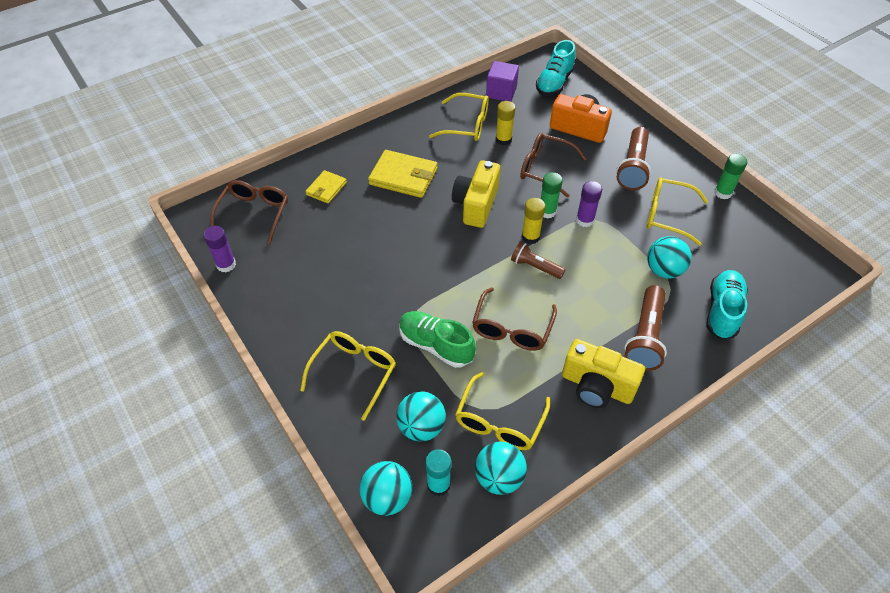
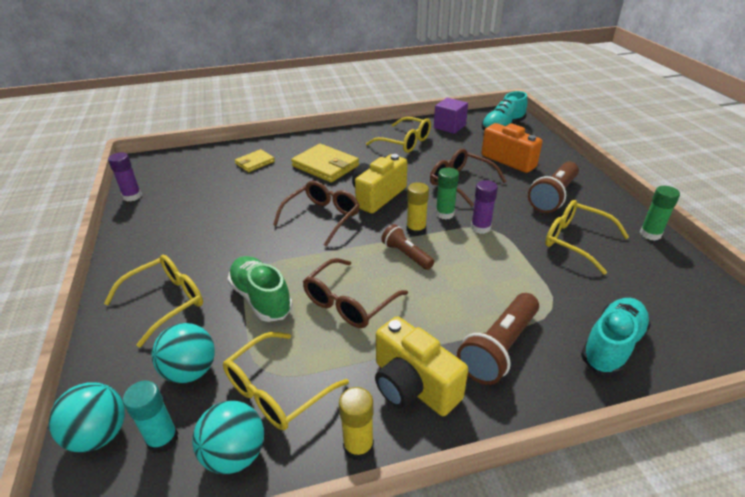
camera: 20 degrees right, 15 degrees down
(254, 213) = (184, 168): brown glasses -> brown glasses (322, 217)
(503, 140) = (432, 156): yellow glue stick -> yellow glue stick (358, 446)
(663, 270) = (551, 288): turquoise ball -> none

